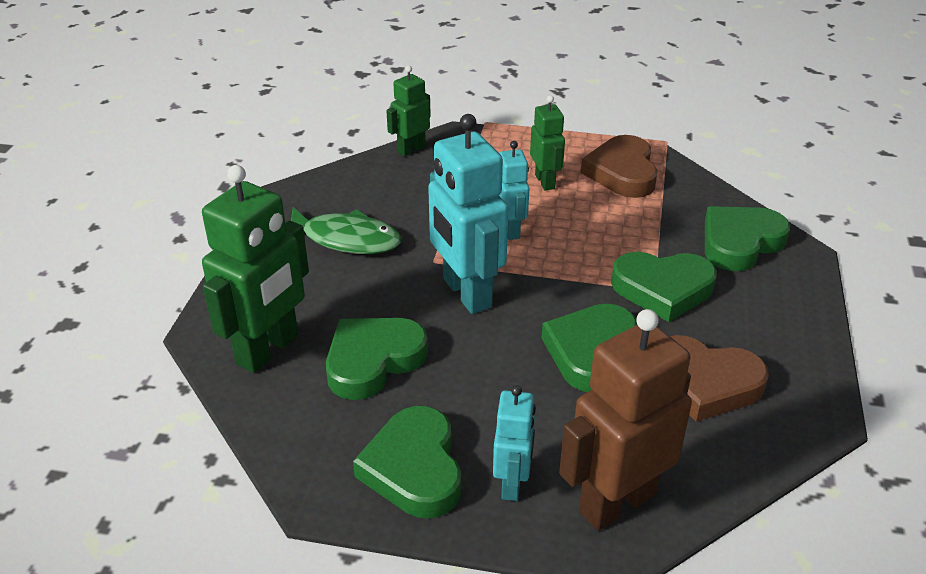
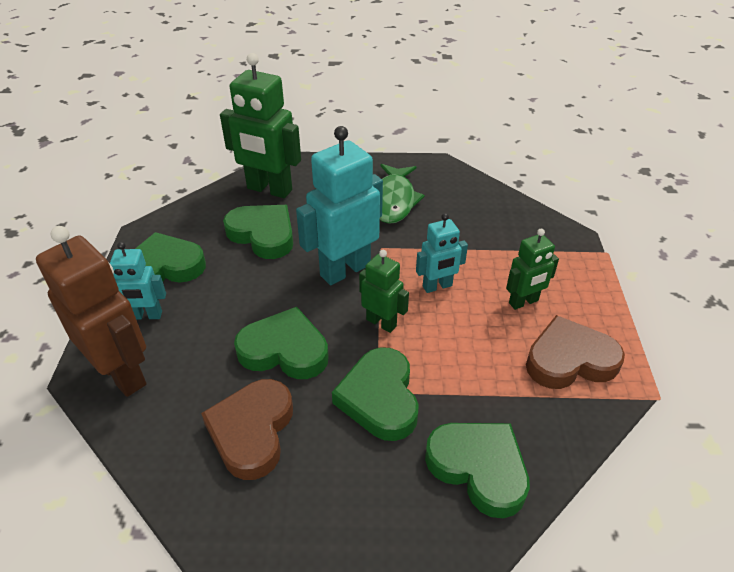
camera: 80 degrees right, 5 degrees up
(411, 149) = (533, 214): green robot -> green robot (381, 322)

